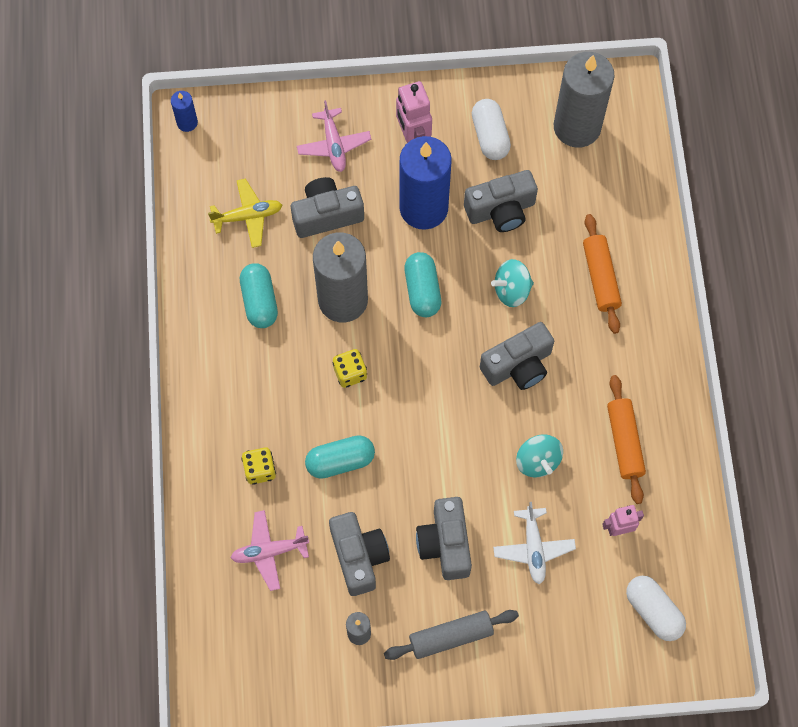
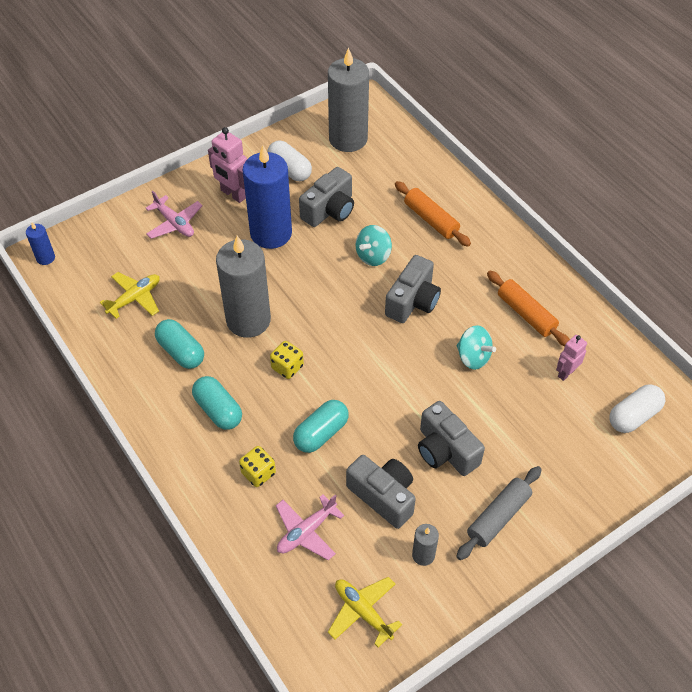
camera: 30 degrees left, 15 degrees down
(274, 654) = (363, 612): none -> yellow plane
(327, 215) = (198, 270): grey camera -> none
(422, 290) = (306, 286): turquoise capsule -> turquoise capsule (218, 410)
(533, 548) = (514, 418): white plane -> none
(653, 611) = (633, 416): white capsule -> white capsule turned 60 degrees counterclockwise

